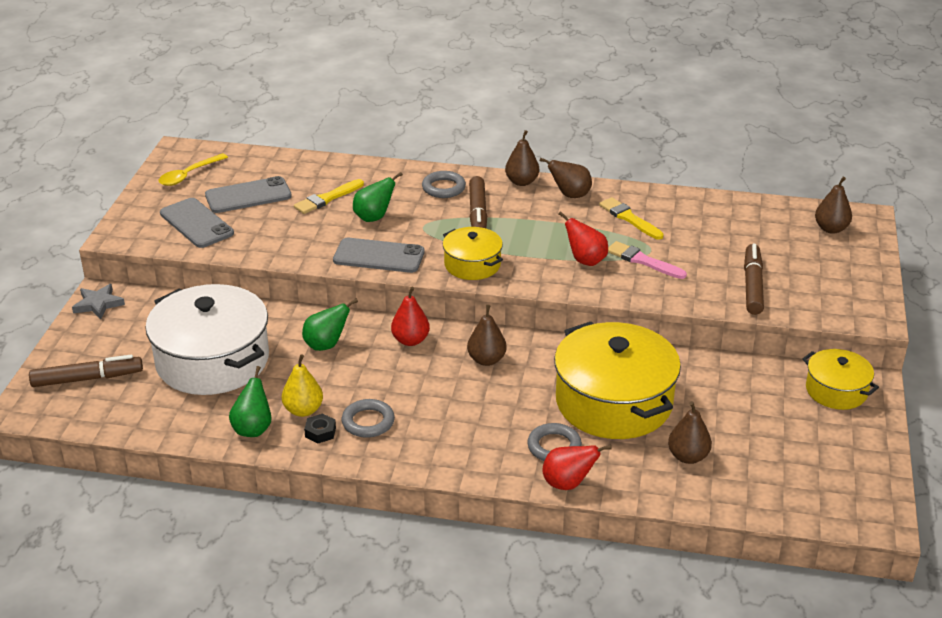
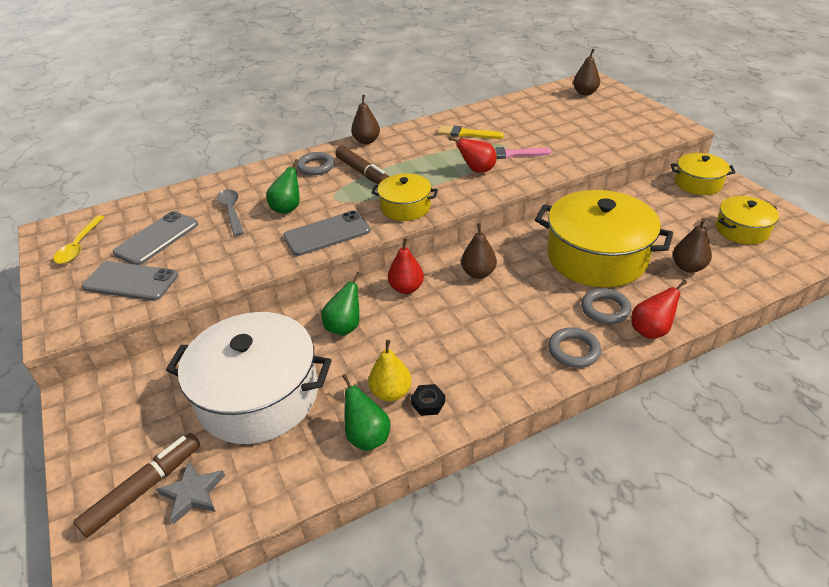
camera: 35 degrees left, 5 degrees up
(98, 304) = (82, 405): grey star -> grey star (193, 493)
(327, 198) = (231, 211): yellow brush -> grey spoon
(368, 422) = (455, 370): grey ring -> grey ring (573, 350)
(570, 195) = (410, 136): brown pear -> none
(753, 285) = (594, 140): brown marker -> none
(803, 456) = (741, 230): none -> yellow pot

